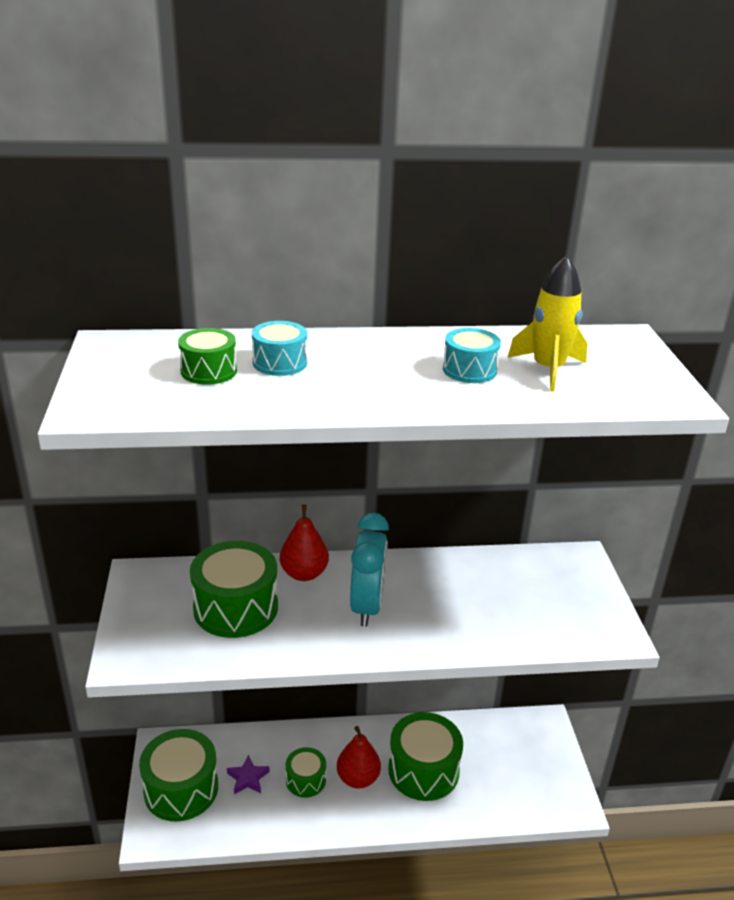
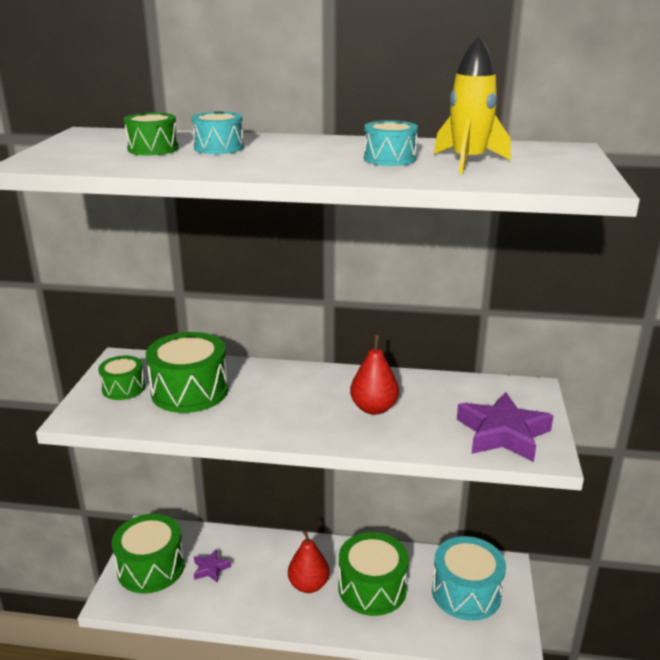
camera: 15 degrees right, 5 degrees down
(304, 573) = (262, 373): red pear -> red pear (374, 408)
(305, 780) = (261, 578): green drum -> green drum (123, 388)
(367, 606) = (307, 403): turquoise clock -> none
(516, 758) = (466, 592): none -> turquoise drum
(571, 616) = (502, 433): none -> purple star

